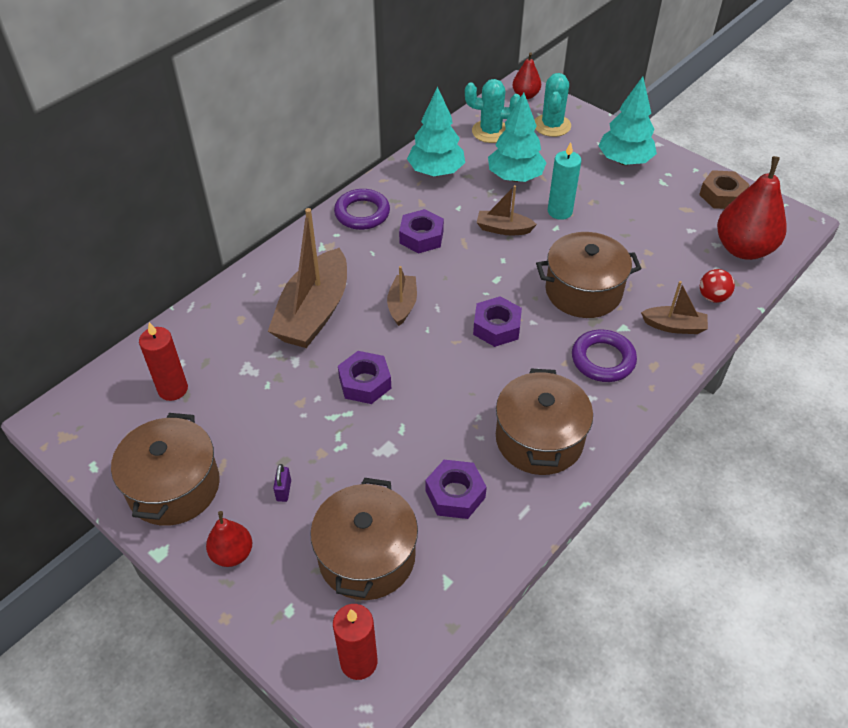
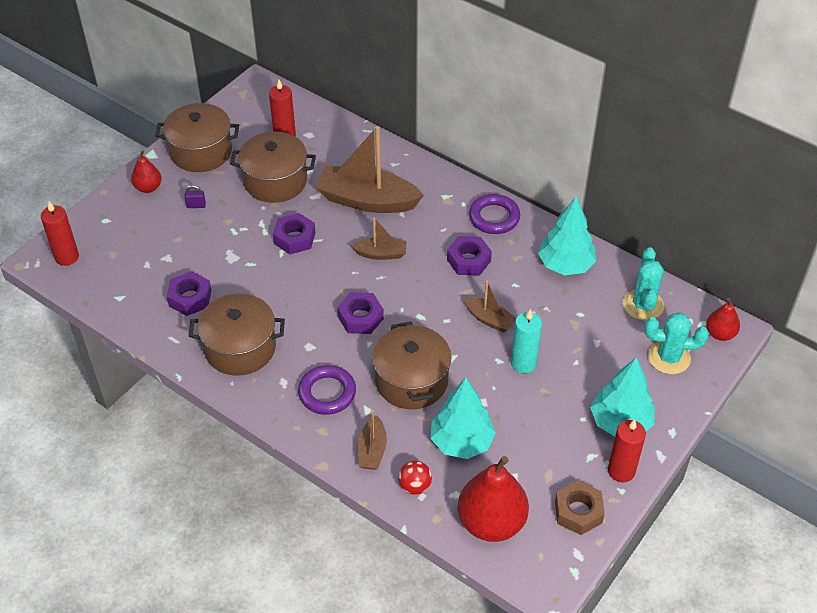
camera: 85 degrees right, 0 degrees up
(367, 556) = (141, 254): brown pot -> brown pot (275, 181)
(503, 229) = (489, 319): brown boat -> brown boat turned 120 degrees clockwise
(515, 177) = (570, 327): turquoise tree -> turquoise tree (461, 442)
(676, 167) = (621, 471): none -> red candle

